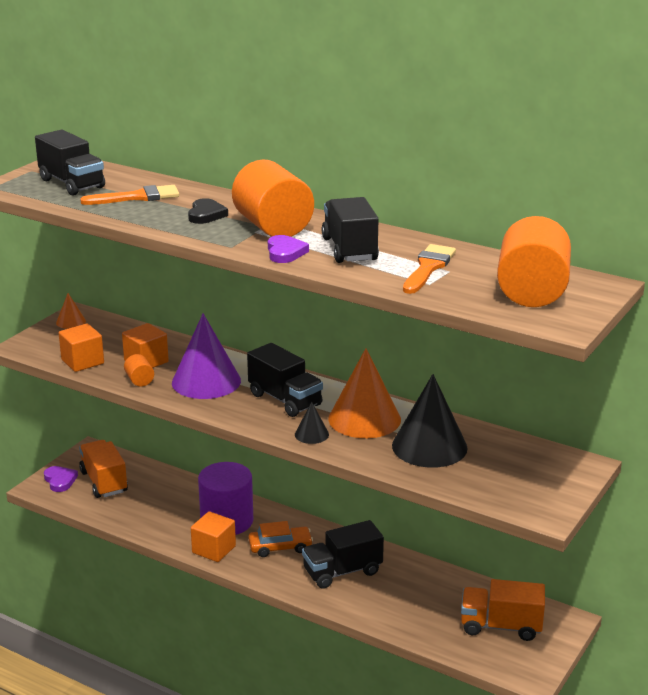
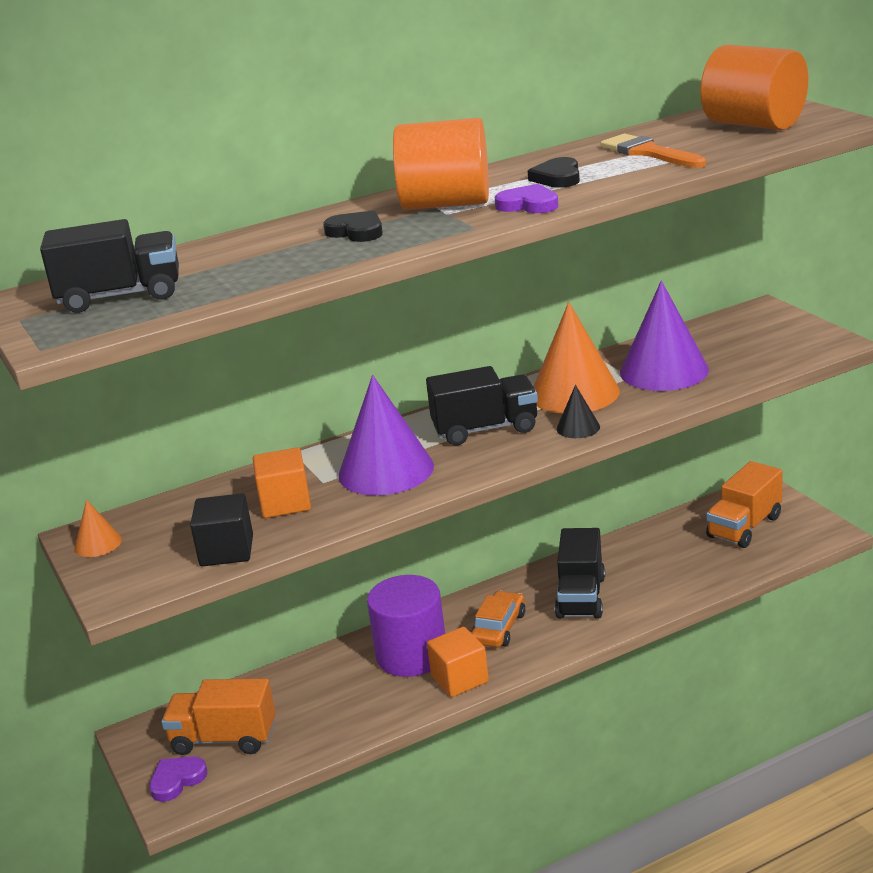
camera: 55 degrees left, 0 degrees up
(60, 480) = (177, 780): purple heart -> purple heart turned 45 degrees counterclockwise
(82, 362) = (226, 551): orange cube -> black cube
(137, 197) = (237, 262): orange brush -> none
(139, 380) = (330, 515): orange cylinder -> none
(349, 249) = (557, 178): black truck -> black heart
(429, 446) = (664, 371): black cone -> purple cone

